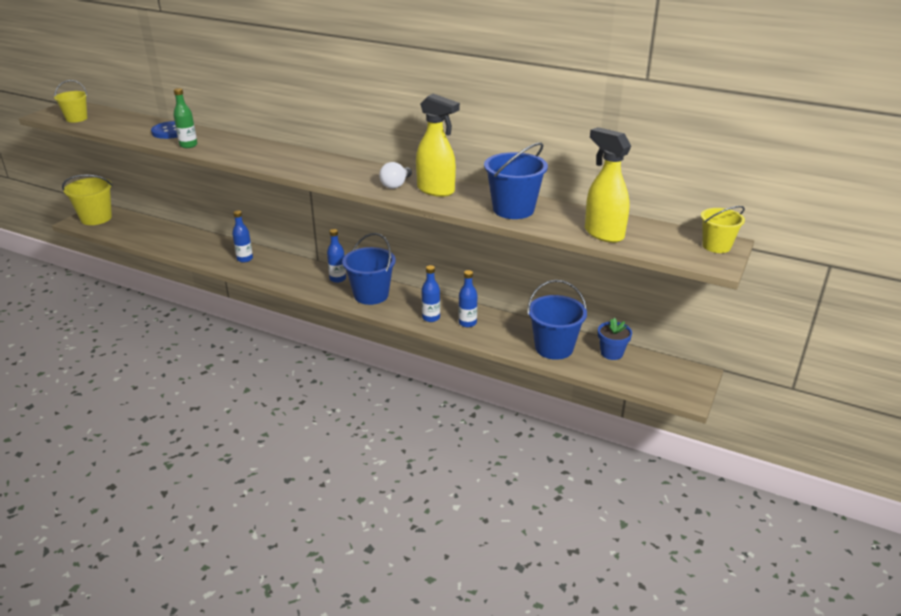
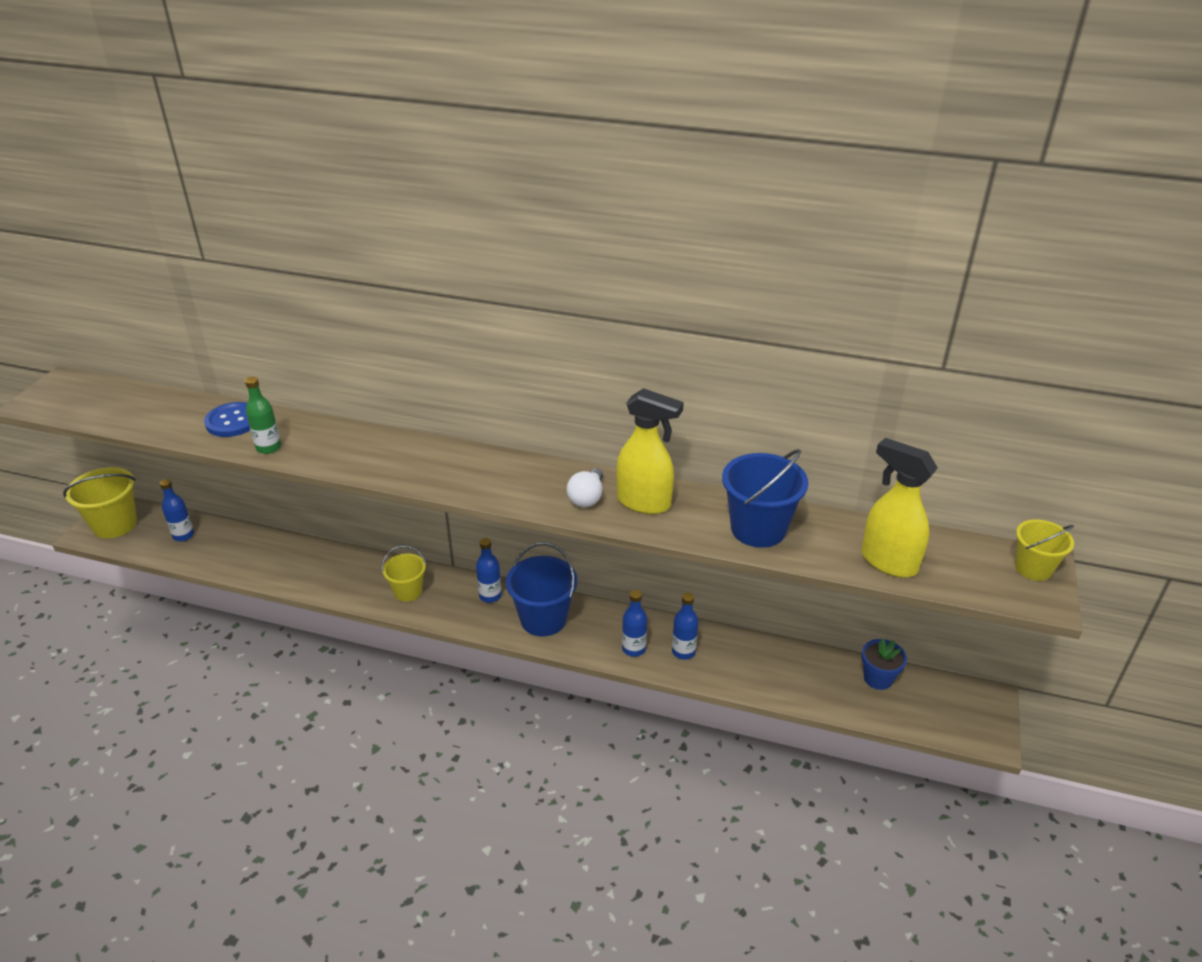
camera: 10 degrees left, 5 degrees up
(76, 118) = (82, 407): yellow bucket -> yellow bucket (408, 591)
(245, 259) = (352, 575): blue bottle -> blue bottle (183, 535)
(554, 348) = (804, 679): blue bucket -> none

